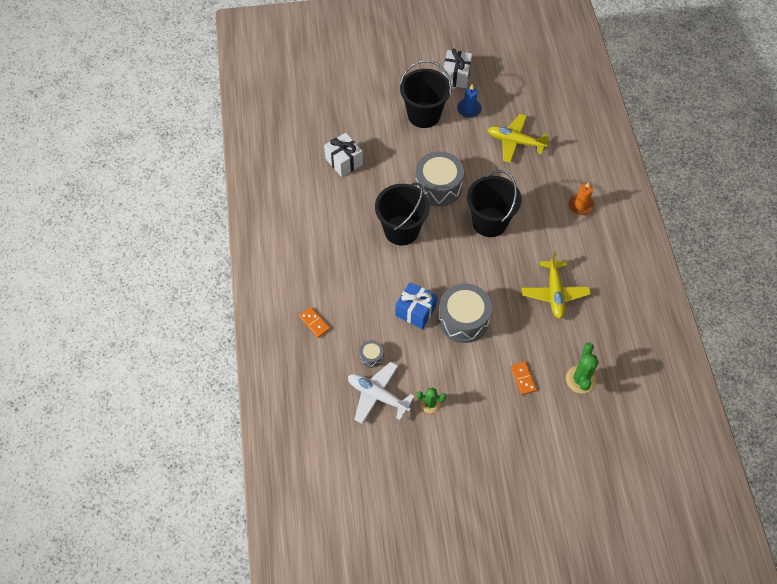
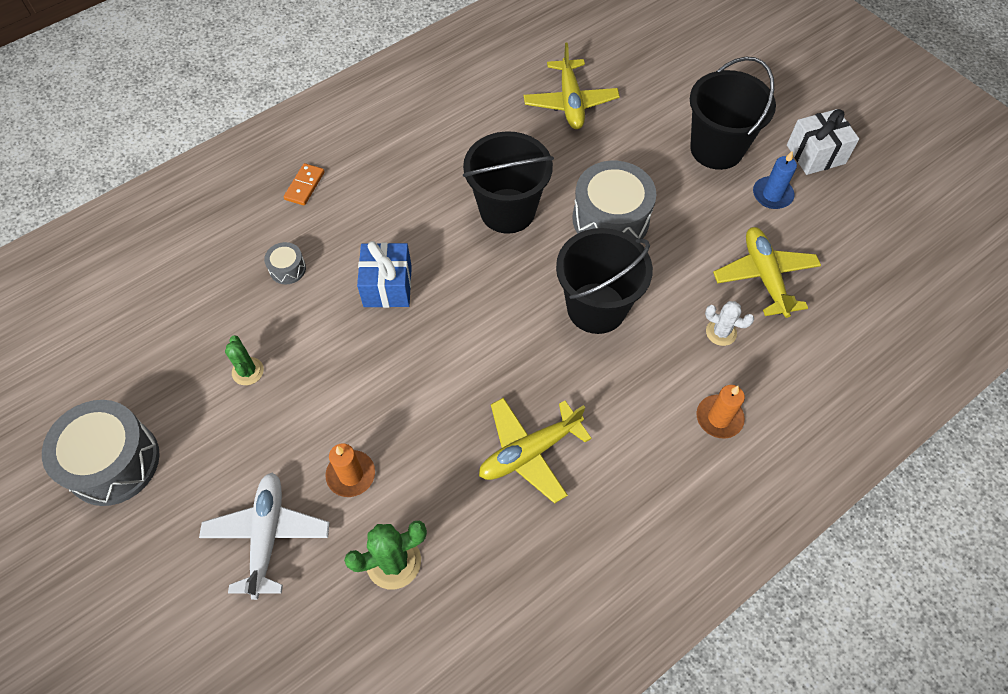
camera: 60 degrees right, 0 degrees up
(344, 161) = (570, 102): white gift -> yellow plane
(378, 395) = (231, 304): white plane -> white plane (267, 536)
(463, 319) = (408, 350): grey drum -> grey drum (113, 462)
(523, 378) = (351, 475): orange domino -> orange candle
(535, 178) = (721, 332): none -> white cactus

